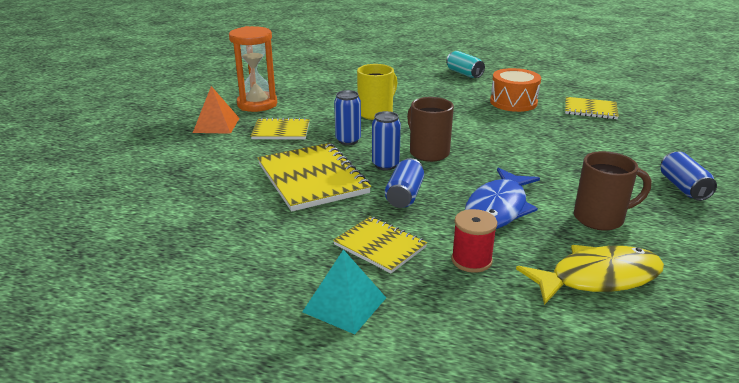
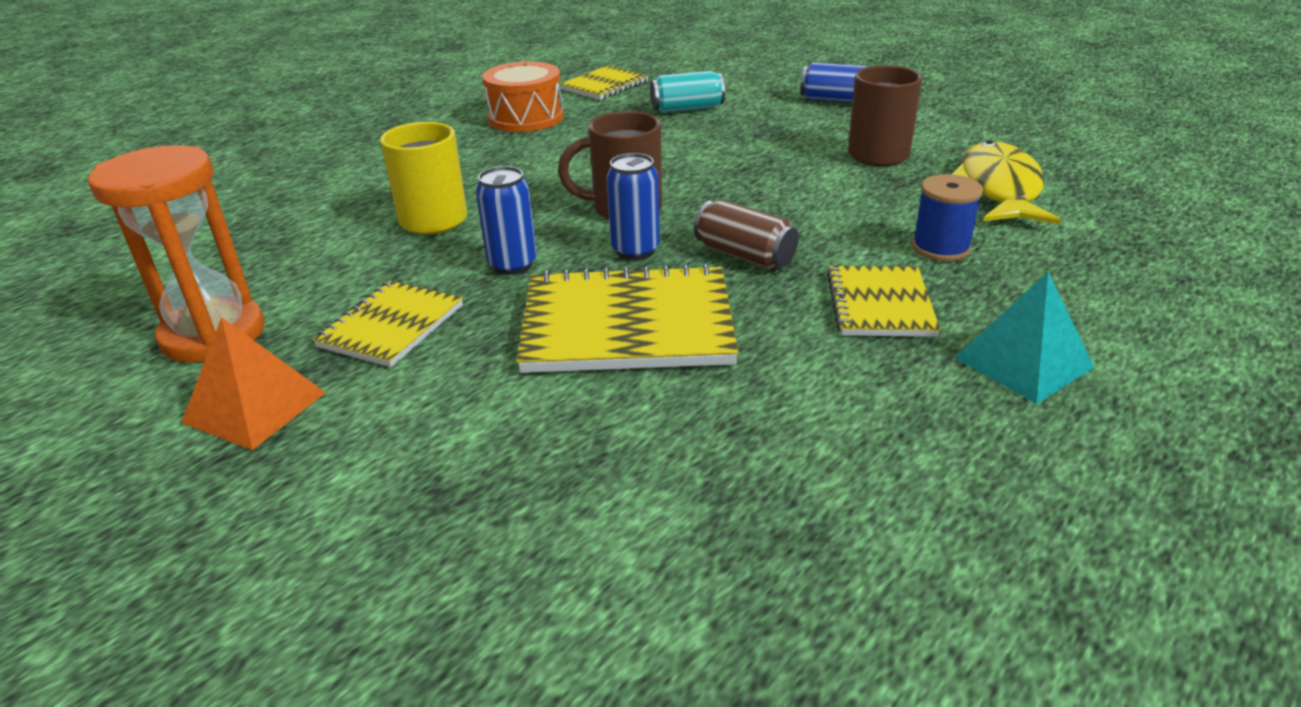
camera: 65 degrees left, 5 degrees up
(380, 246) = (880, 304): yellow notebook -> yellow notebook turned 60 degrees counterclockwise
(404, 195) = (745, 256): blue can -> brown can
(464, 73) = (376, 122): turquoise can -> turquoise can (687, 109)
(471, 260) = (940, 248): red spool -> blue spool
(498, 208) = (822, 201): blue fish -> none

